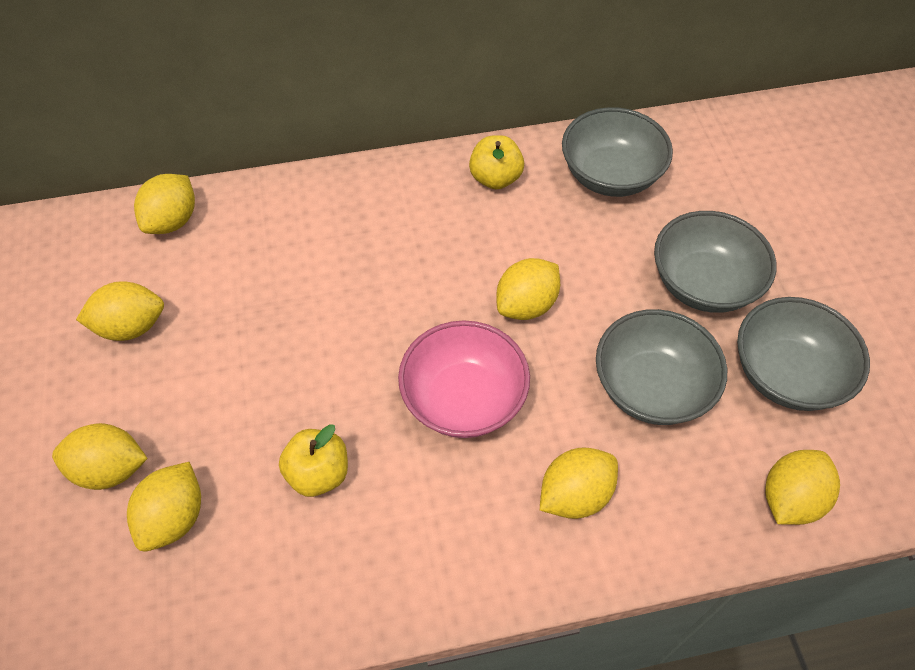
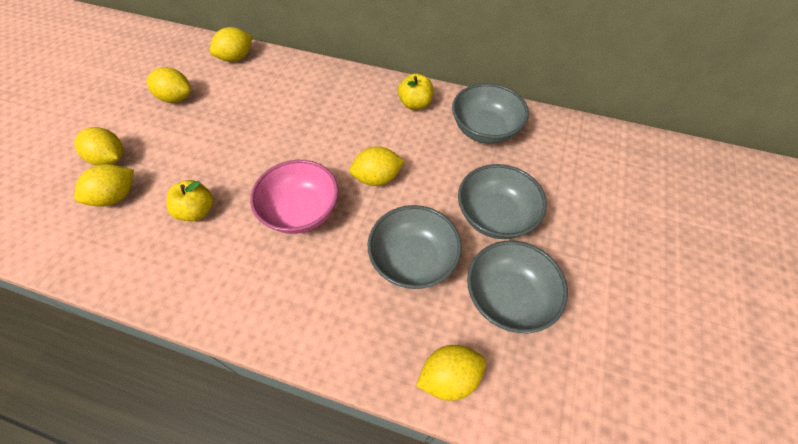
camera: 30 degrees right, 0 degrees up
(575, 495) = (317, 297): yellow lemon -> none

